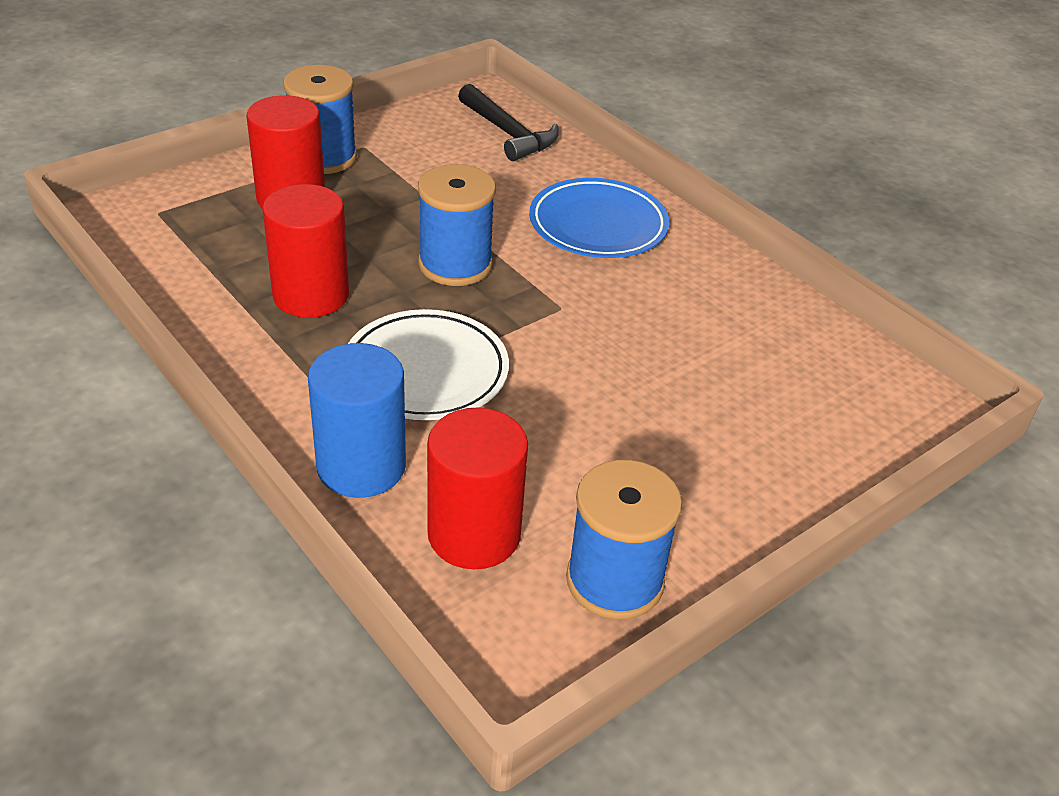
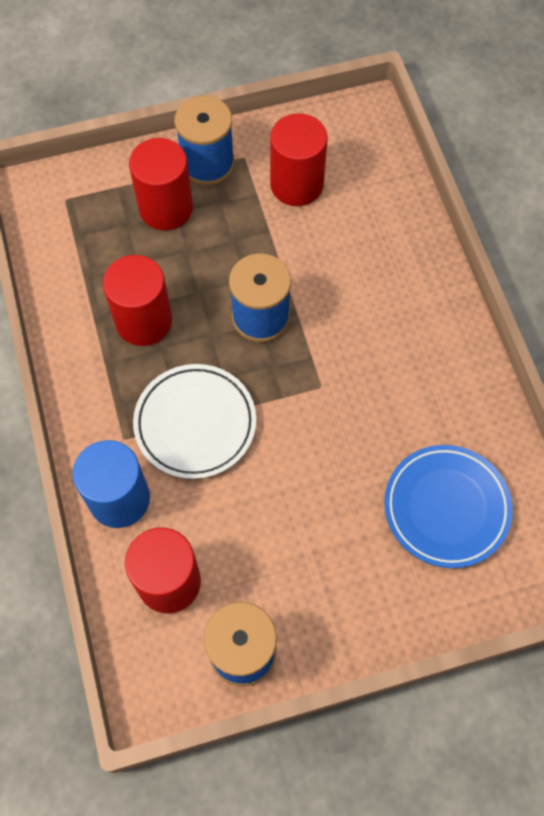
camera: 25 degrees right, 25 degrees up
(436, 157) = (296, 184): none -> red cylinder
(508, 133) = (368, 168): black hammer -> none
(598, 225) = (392, 302): blue plate -> blue plate (446, 508)

